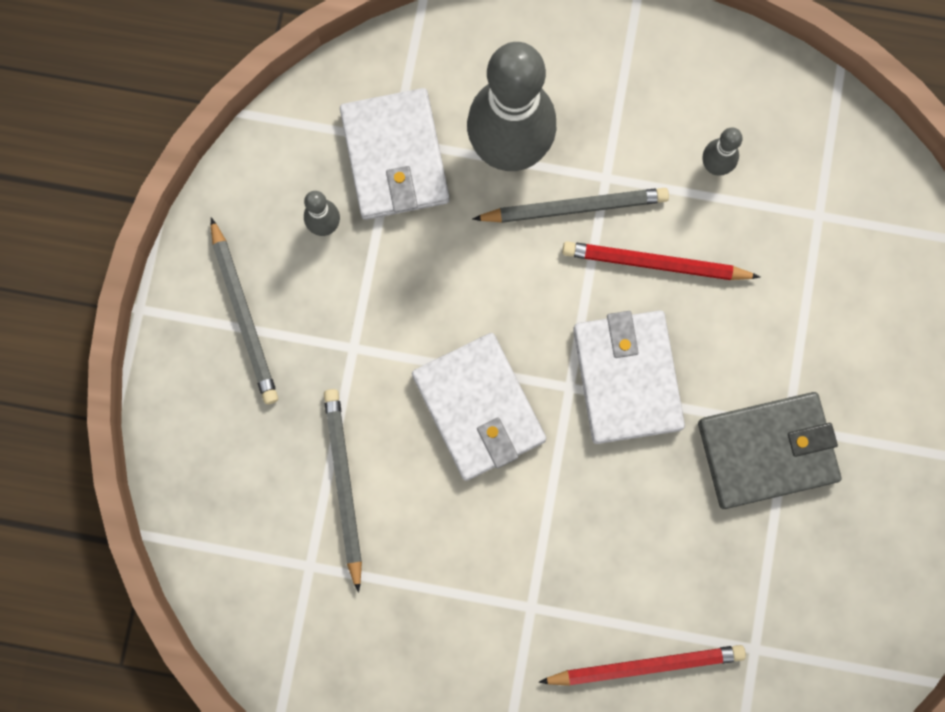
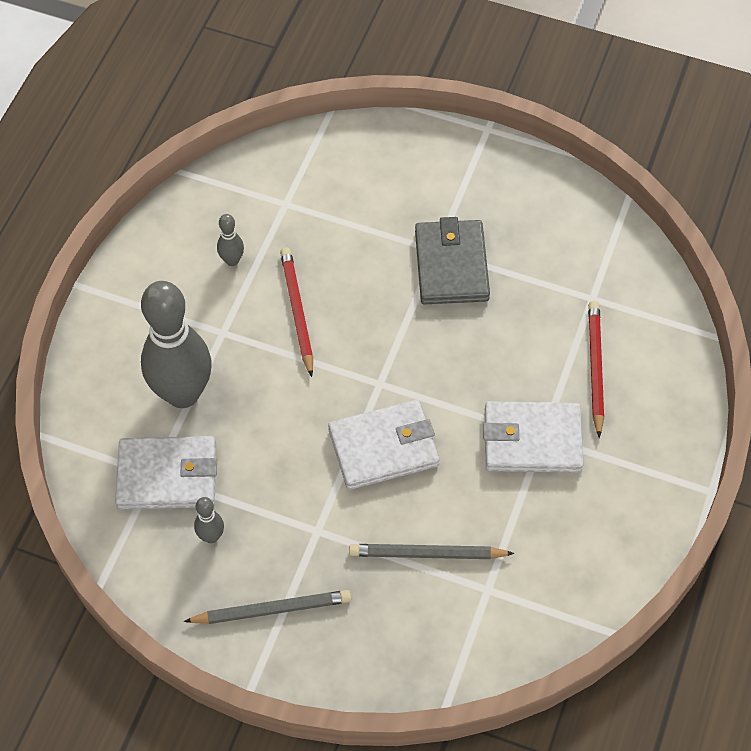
camera: 80 degrees left, 20 degrees down
(574, 207) = (240, 357): grey pencil -> none
(627, 378) = (380, 344): white wallet -> white wallet (532, 440)
(655, 263) = (297, 311): red pencil -> red pencil turned 150 degrees clockwise

